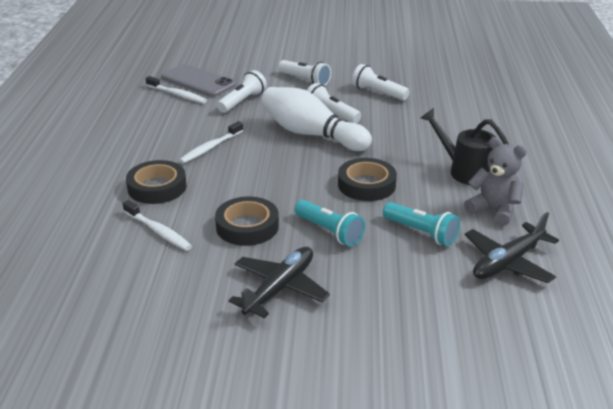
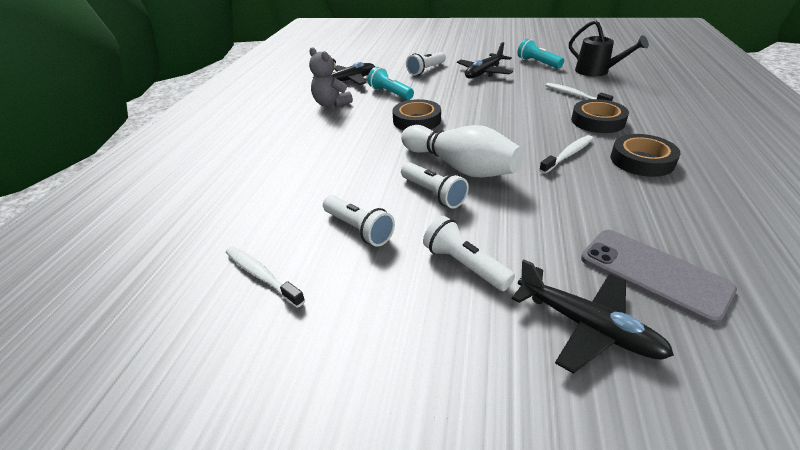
camera: 170 degrees left, 5 degrees up
(177, 95) = (666, 240): white toothbrush -> white toothbrush (262, 276)
(242, 101) = (556, 220): white flashlight -> white flashlight (426, 70)
(244, 64) = (587, 326): none -> black plane
(247, 226) = (510, 97): black tape -> black tape (642, 160)
(329, 232) = (452, 94): turquoise flashlight -> turquoise flashlight (538, 63)
(465, 171) = (328, 129): black watering can -> black watering can (597, 72)

